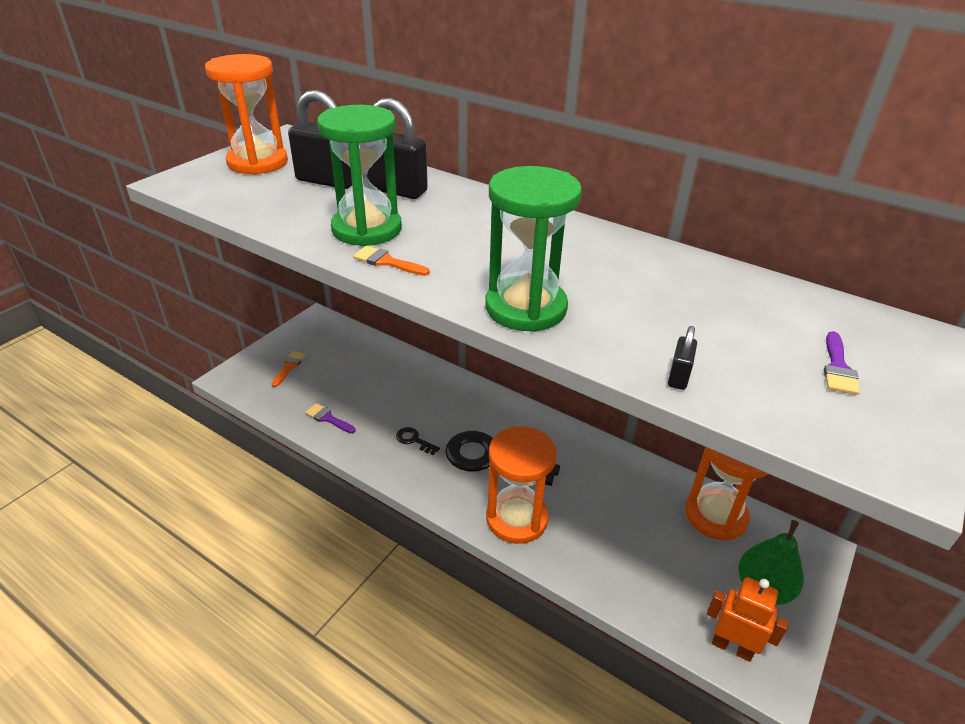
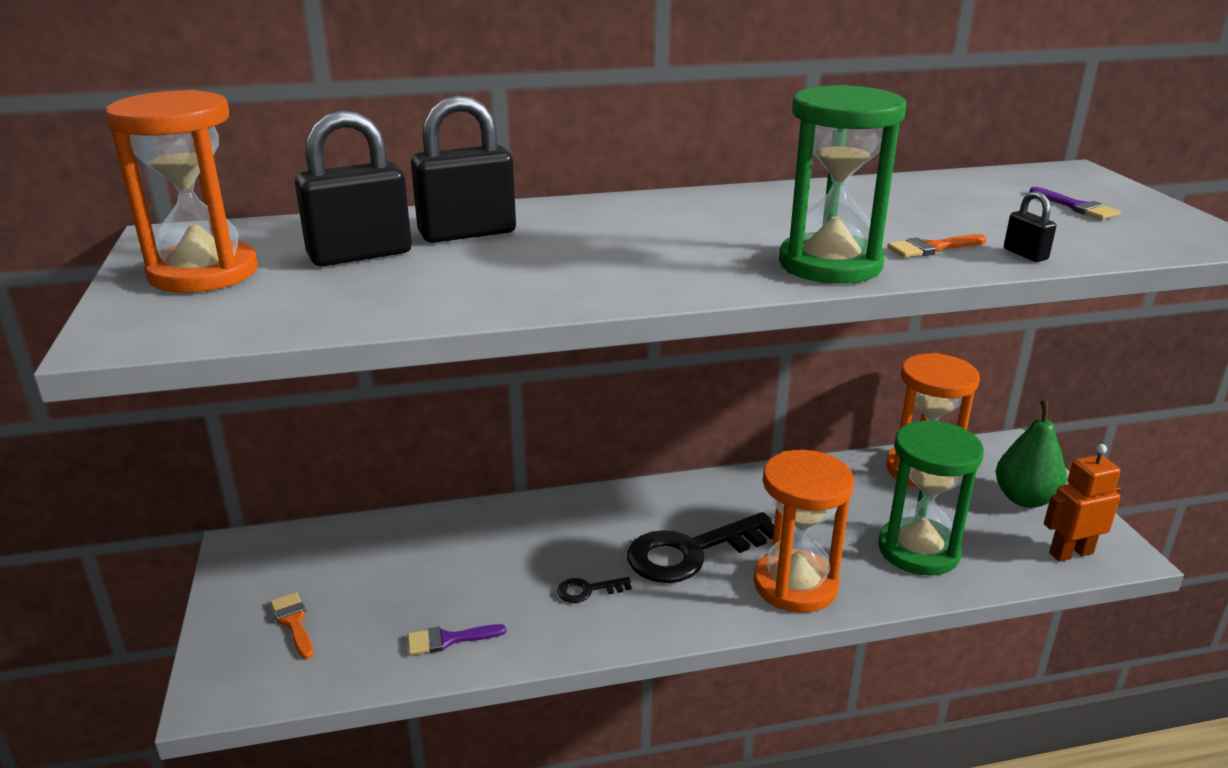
camera: 45 degrees left, 10 degrees down
(367, 229) = (531, 274): green hourglass -> green hourglass (918, 550)
(387, 262) = (627, 289): orange brush -> orange brush (932, 248)

